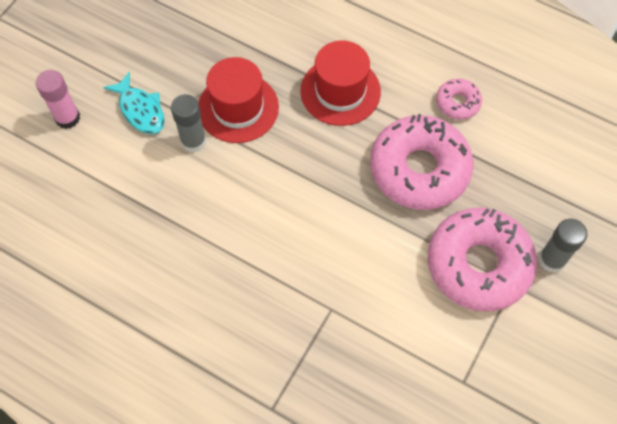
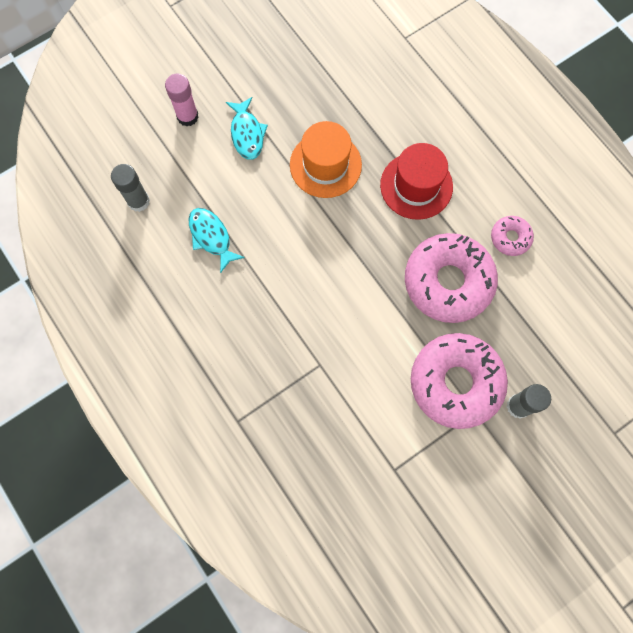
camera: 25 degrees right, 10 degrees up
(151, 228) = (211, 237): none -> turquoise fish
(193, 141) = (277, 179): grey glue stick -> grey glue stick (138, 201)
(238, 108) = (325, 165): red hat -> orange hat

